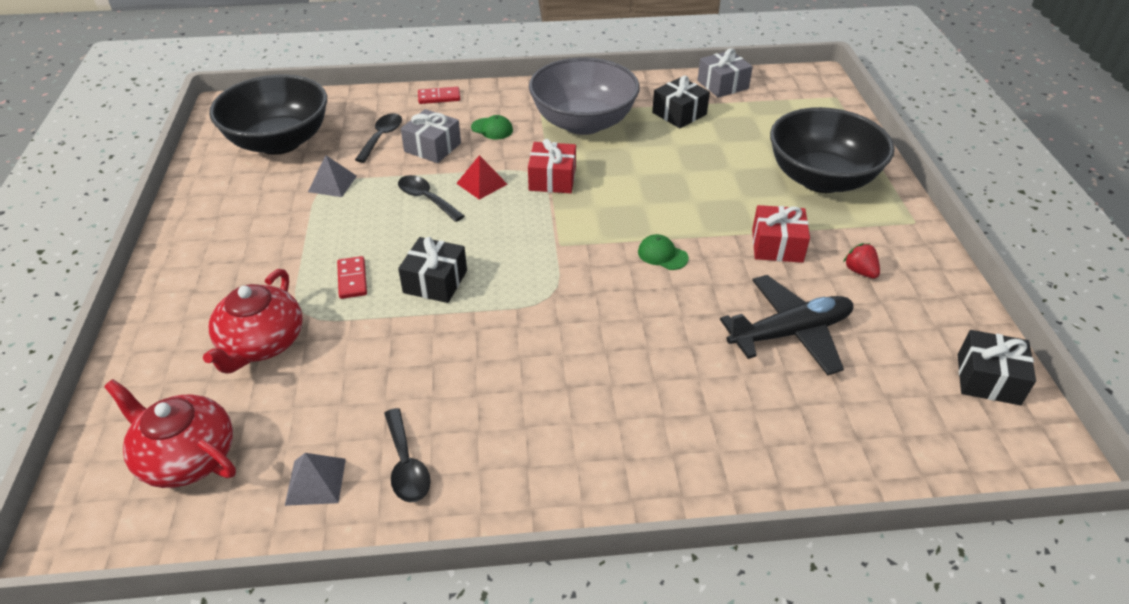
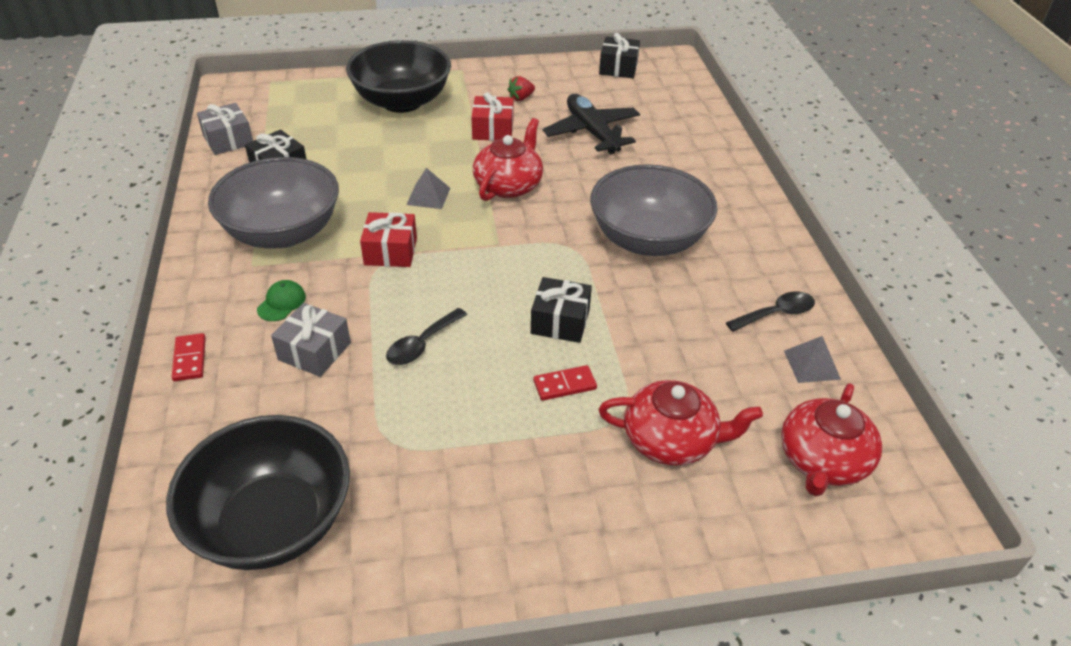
camera: 95 degrees left, 0 degrees up
(332, 183) = (386, 437): grey pyramid -> grey pyramid (428, 196)
(382, 137) = (281, 404): black spoon -> none
(482, 183) = (395, 302): red pyramid -> none
(558, 362) = (648, 240): none -> grey bowl
(662, 255) = (508, 185): green cap -> red teapot

